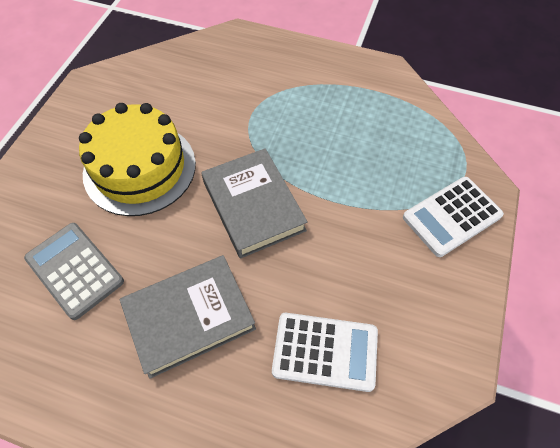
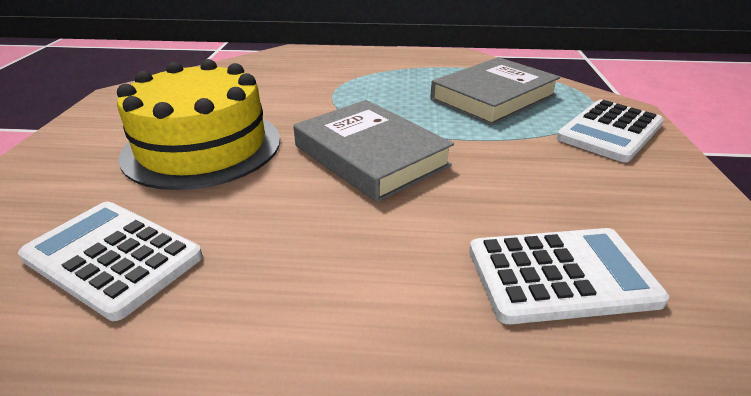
camera: 15 degrees left, 25 degrees down
(75, 270) = (113, 257): grey calculator -> white calculator
(189, 317) = (328, 277): grey book -> grey book (493, 97)

